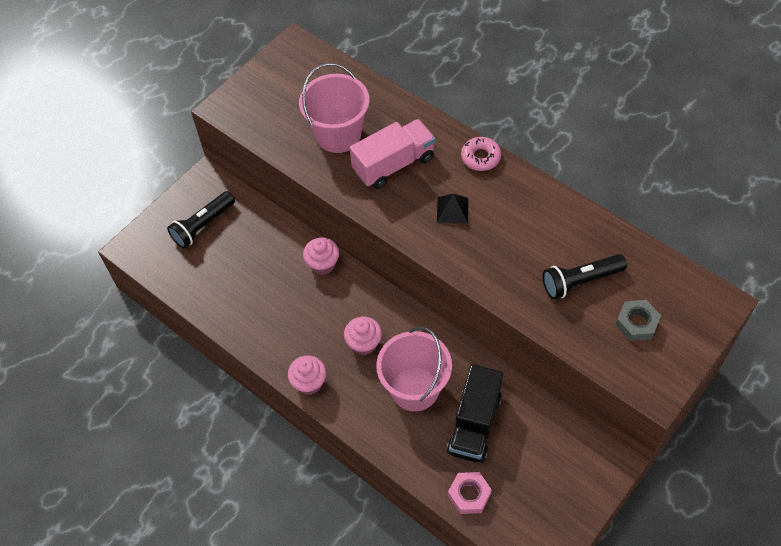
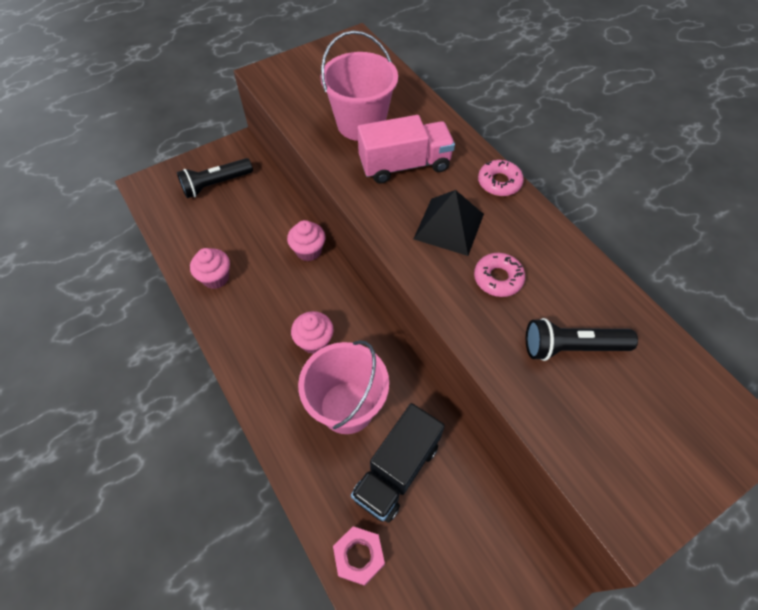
camera: 15 degrees right, 0 degrees up
(309, 383) = (242, 364): pink cupcake -> pink cupcake (216, 278)
(452, 210) = (449, 226): black pyramid -> black pyramid, size x1.60
(507, 243) = (498, 278): none -> pink donut
(637, 323) = (630, 422): grey nut -> none

